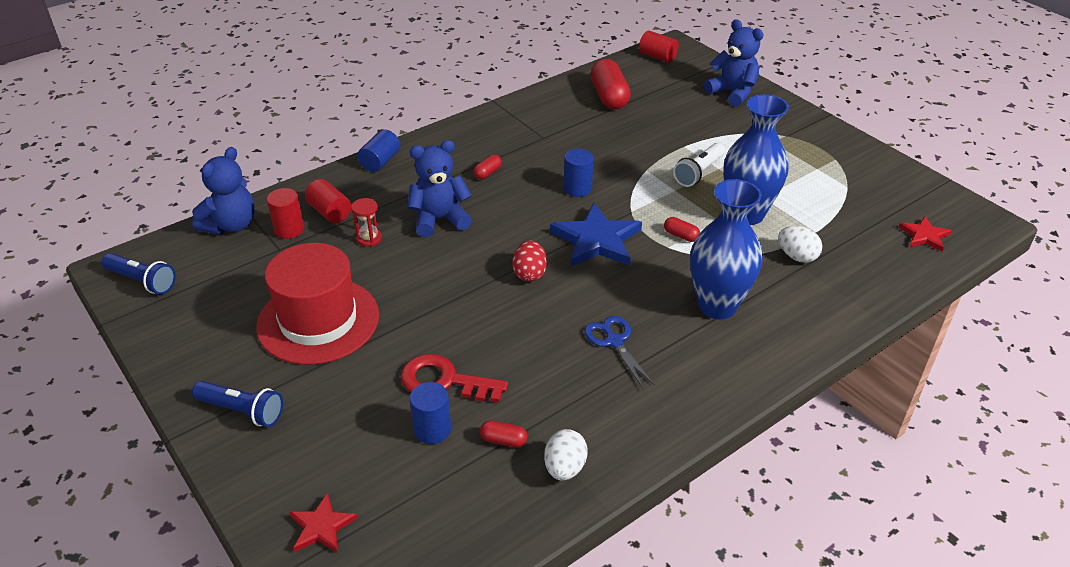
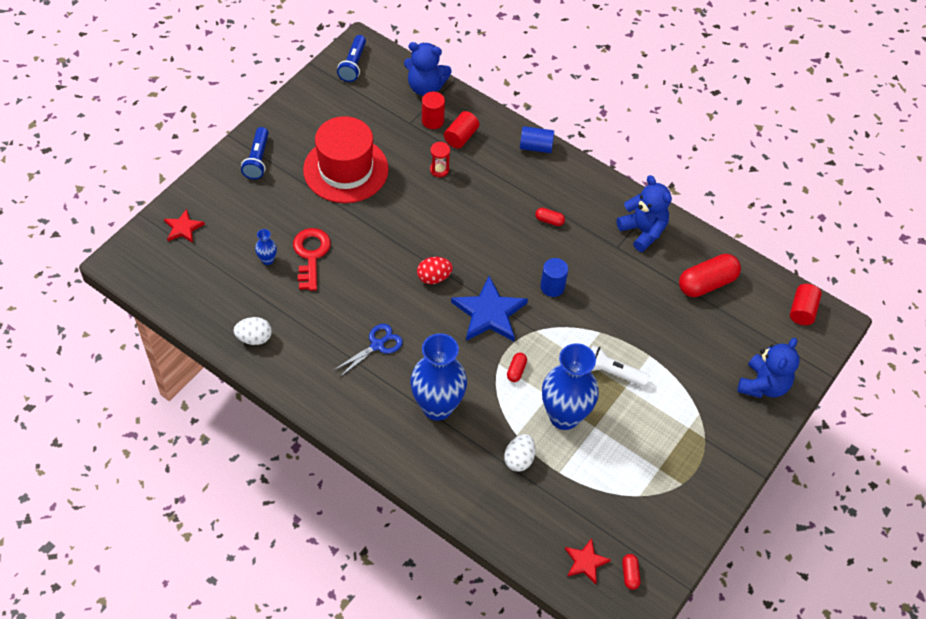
camera: 70 degrees right, 15 degrees up
(432, 430) = (267, 260): blue cylinder -> blue vase
(439, 219) = (477, 205): blue teddy bear -> blue teddy bear (643, 231)
(503, 440) = (268, 300): red capsule -> red capsule (630, 574)

